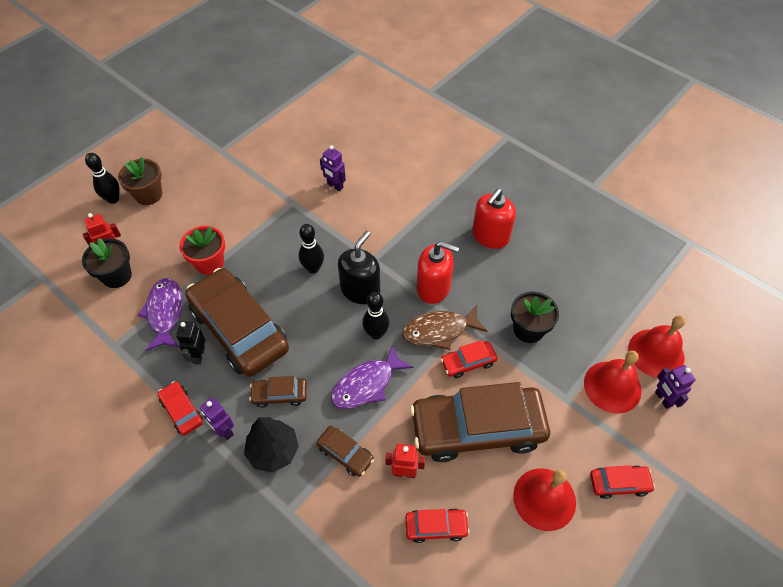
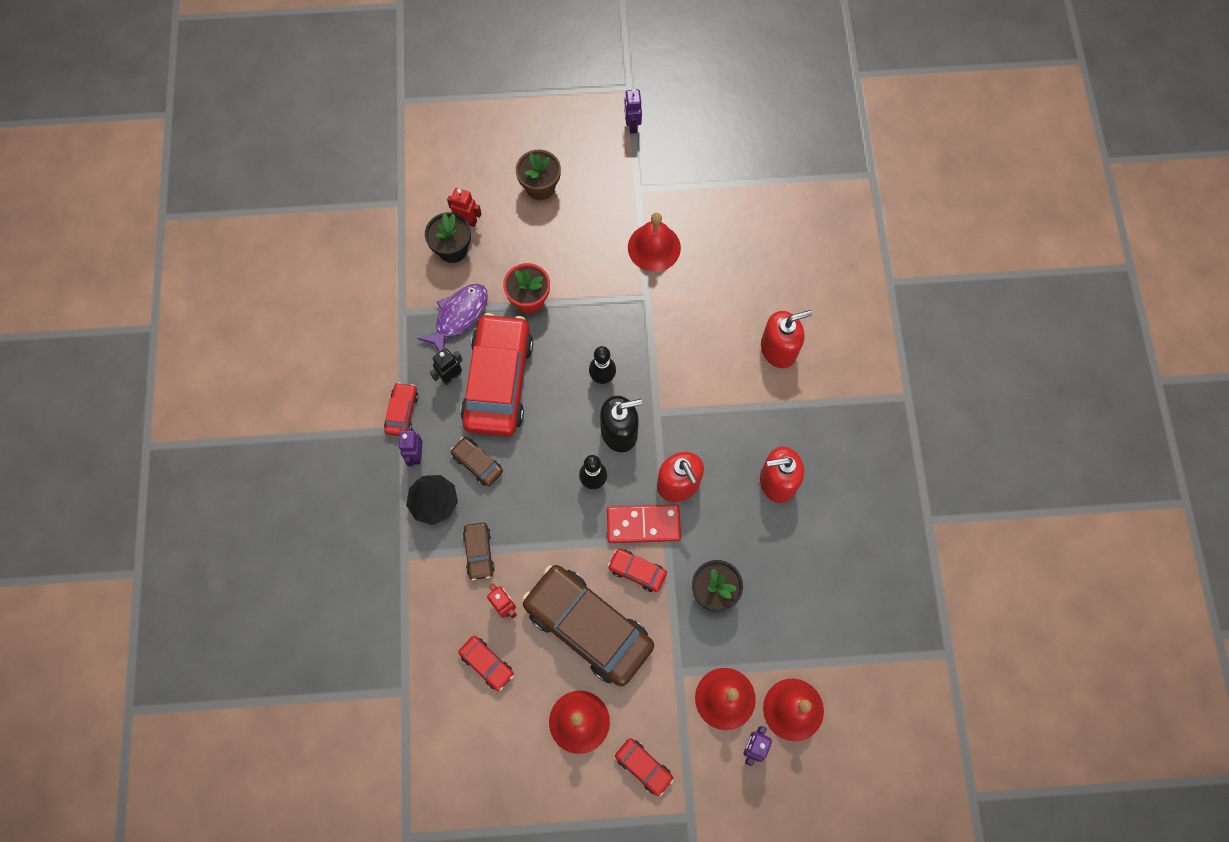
camera: 45 degrees right, 15 degrees up
(113, 199) = (509, 167): black bowling pin -> none
(239, 329) = (498, 381): brown car -> red car
(267, 173) = (654, 247): none -> red bell
(335, 186) = (697, 312): purple robot -> purple robot (632, 125)
(367, 384) = (545, 515): purple fish -> none
(407, 168) = (778, 349): none -> red soap dispenser
(439, 331) = (643, 525): brown fish -> red domino

